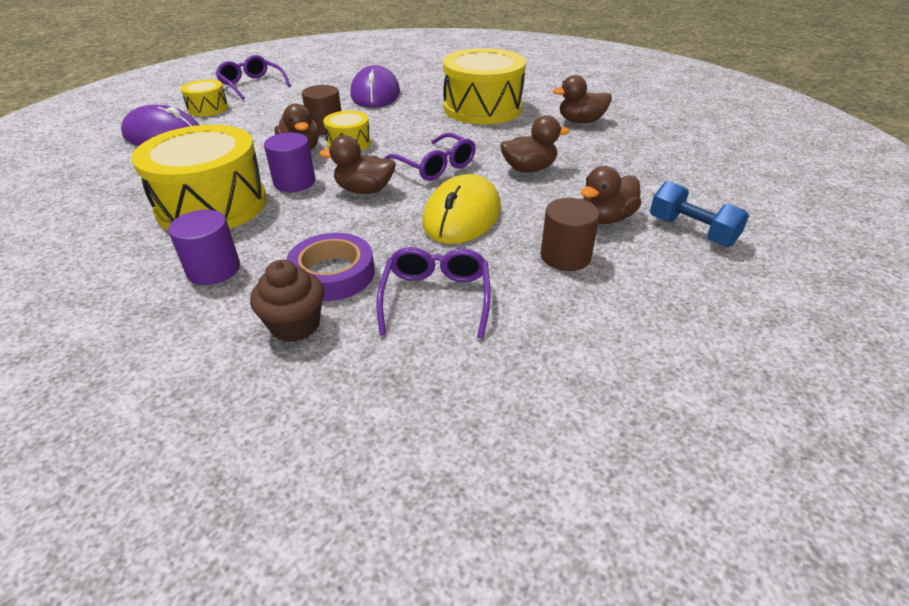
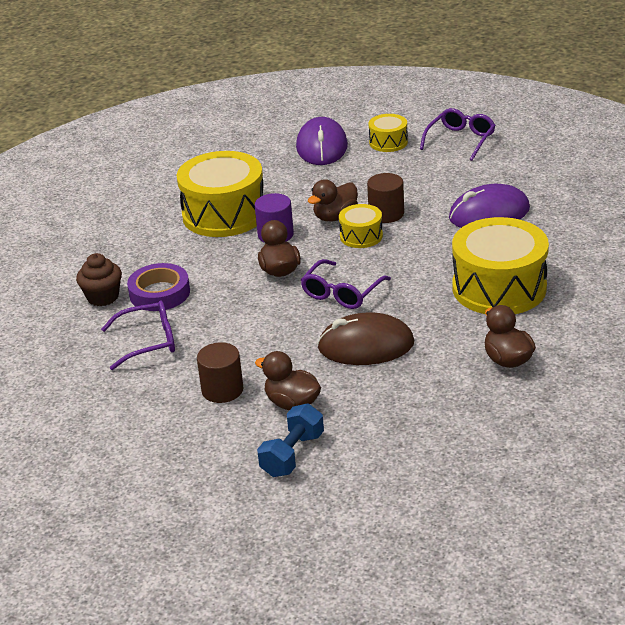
camera: 75 degrees right, 5 degrees down
(213, 269) = (147, 247): purple cylinder -> none
(462, 216) = (261, 327): yellow mouse -> none
(529, 169) = (366, 345): brown duck -> brown mouse

